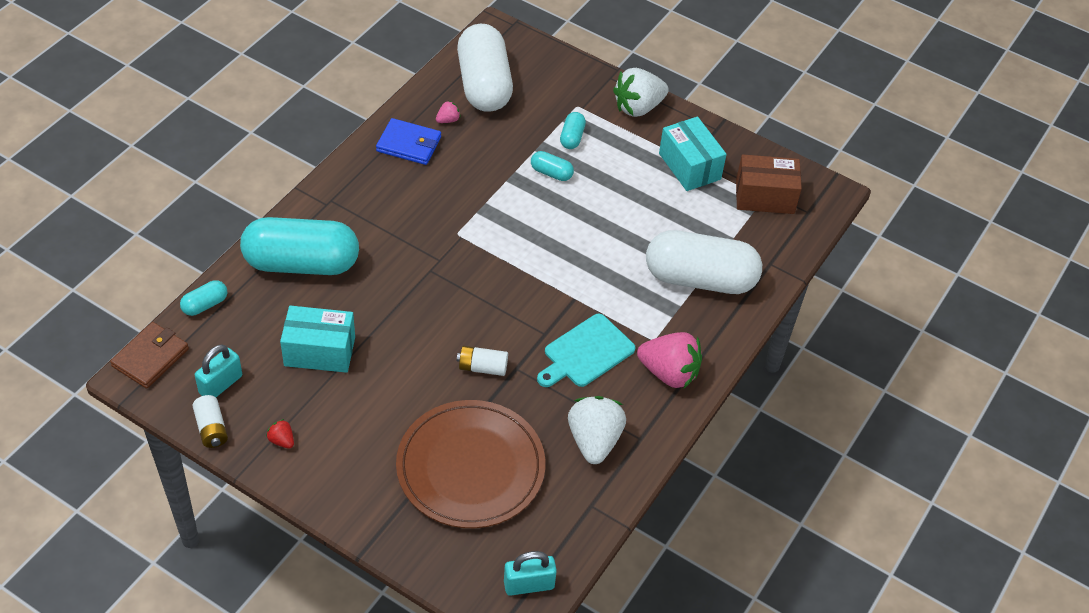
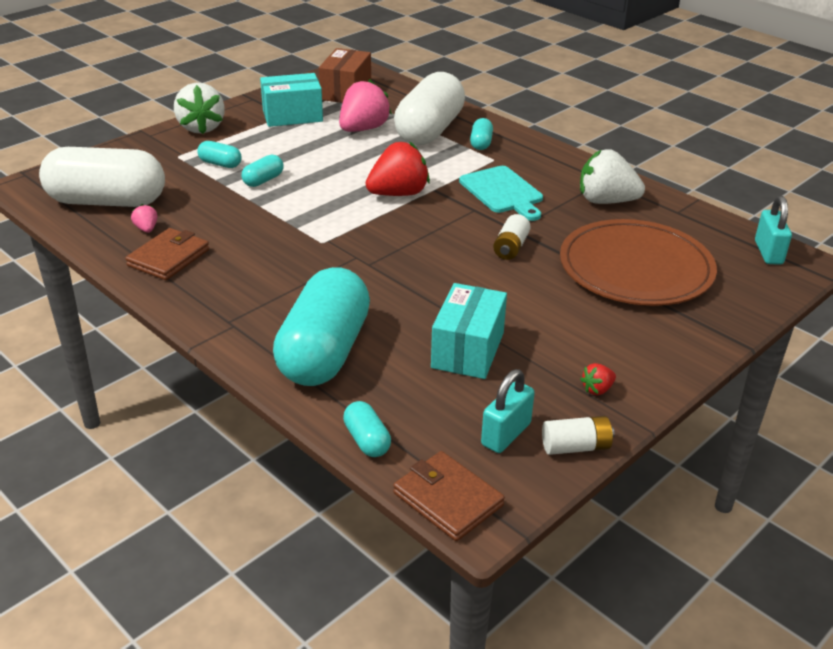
camera: 75 degrees left, 15 degrees down
(220, 384) = (506, 434): turquoise padlock -> turquoise padlock turned 75 degrees clockwise
(409, 144) = (168, 258): blue wallet -> brown wallet
(557, 272) = (398, 194): none -> red strawberry
(669, 373) = (533, 158): pink strawberry -> pink strawberry (363, 129)
(686, 325) = (481, 143): none -> turquoise capsule

